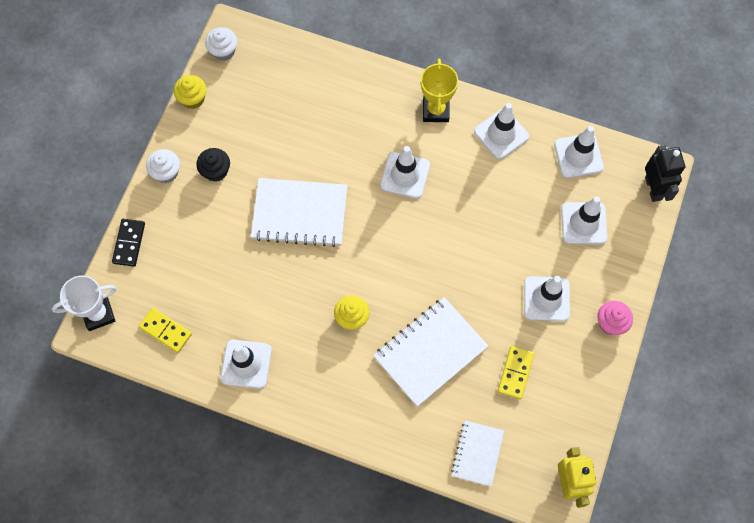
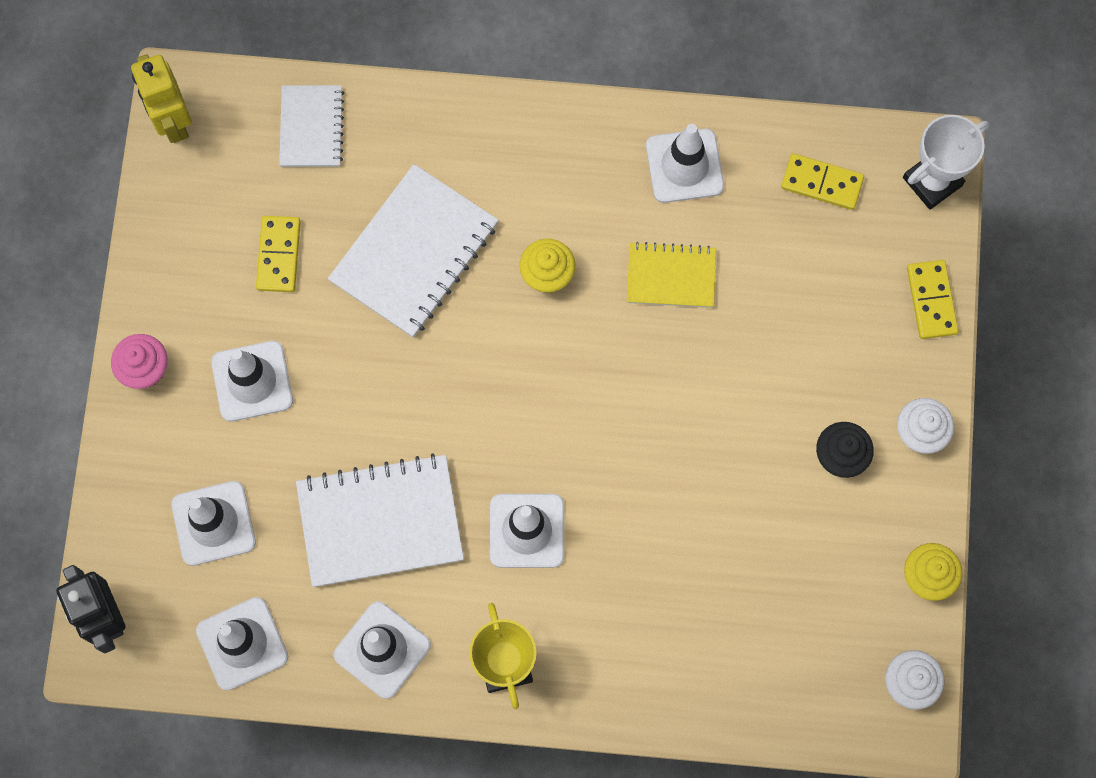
camera: 165 degrees right, 5 degrees up
(129, 243) = (931, 300): black domino -> yellow domino
(277, 297) = (671, 276): none -> yellow notebook
(299, 213) = (679, 419): white notebook -> white notebook (380, 521)

